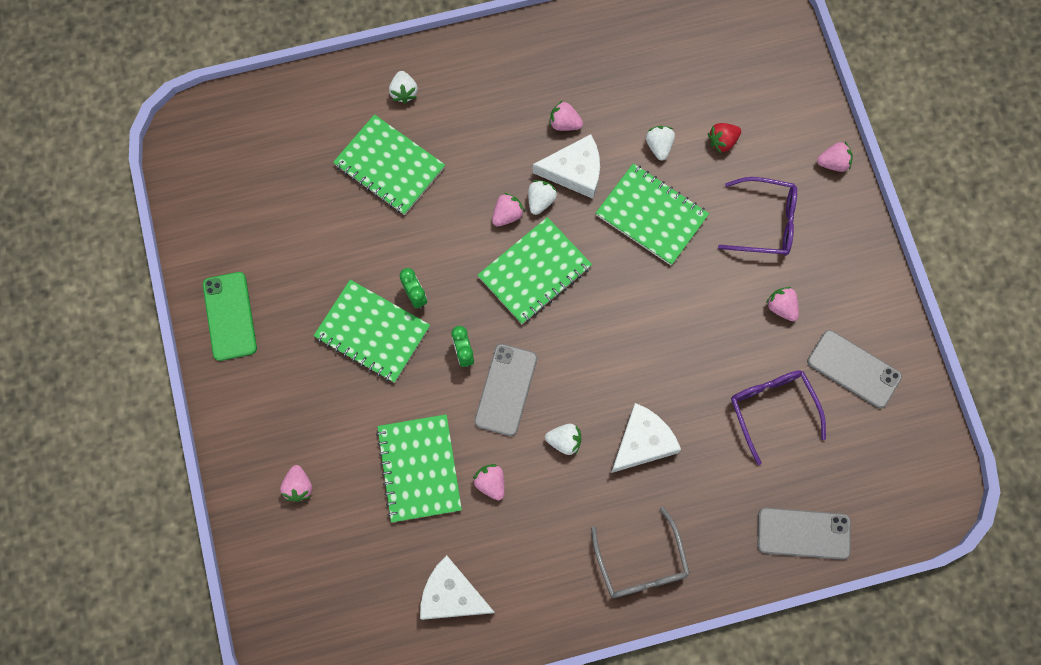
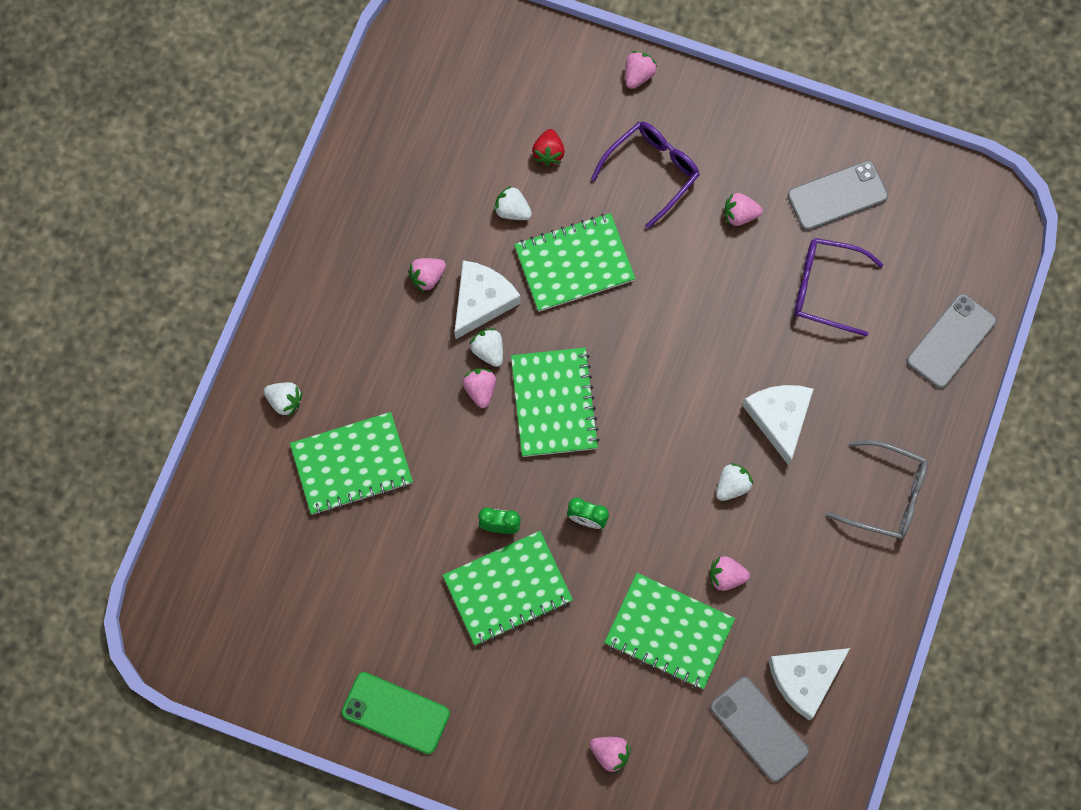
camera: 55 degrees left, 0 degrees up
(506, 390) = (648, 504): grey phone -> grey phone (759, 729)

